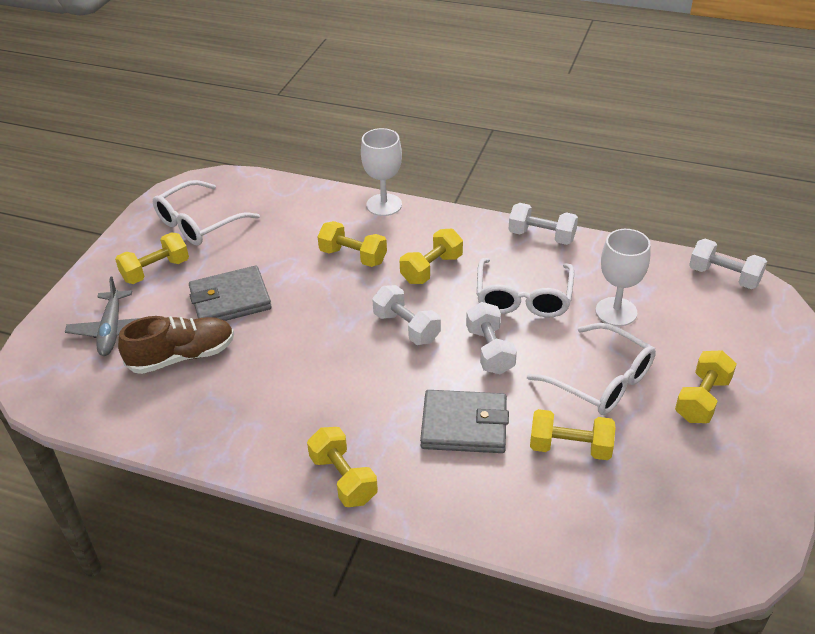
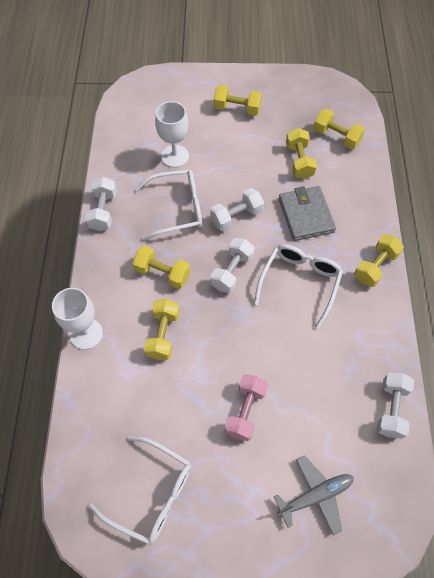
camera: 110 degrees left, 20 degrees up
(156, 270) = (230, 499): yellow dumbbell -> yellow dumbbell (336, 137)
(182, 356) = (320, 418): brown shoe -> none
(230, 300) = (245, 411): grey wallet -> pink dumbbell
(601, 381) = (240, 155): white glasses -> white glasses (299, 282)
(724, 276) = (122, 106): white dumbbell -> white dumbbell (391, 409)

